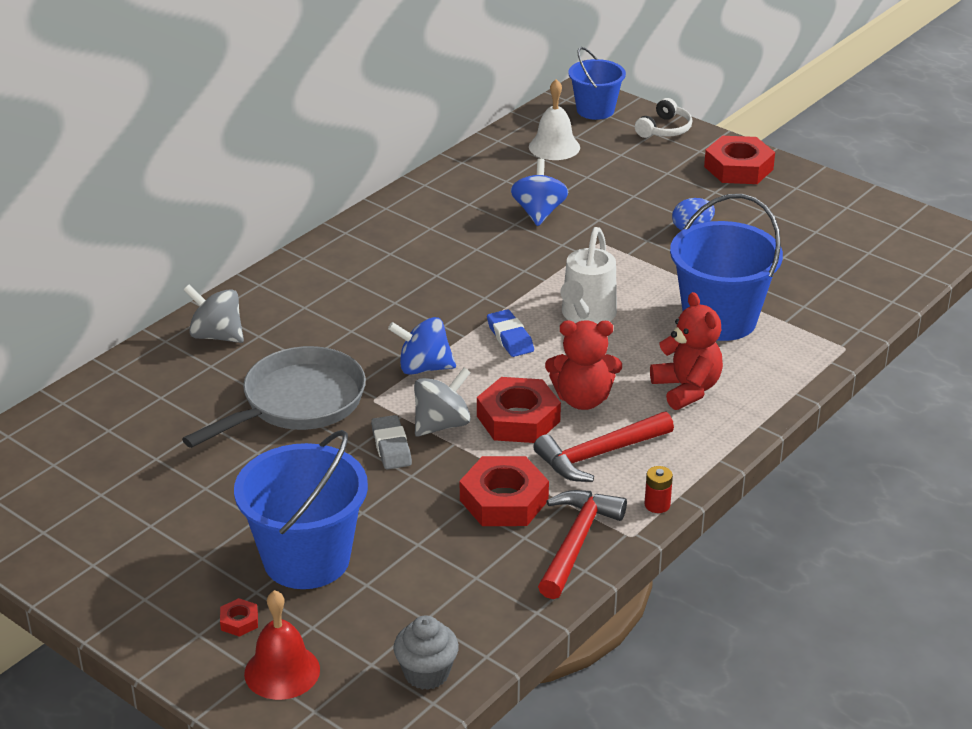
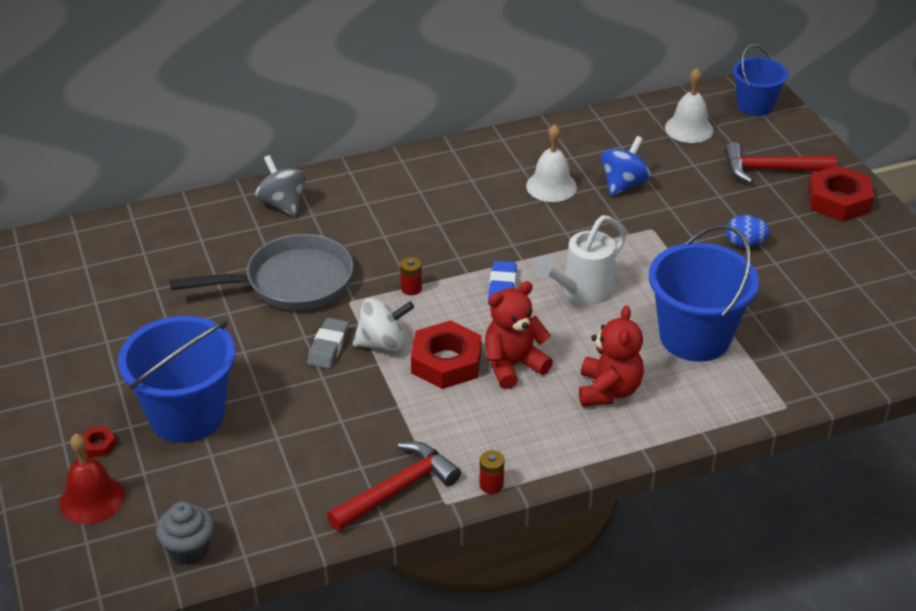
camera: 30 degrees right, 5 degrees up
(423, 368) = (411, 288): blue spinning top -> red battery
(442, 424) = (383, 343): grey spinning top -> white spinning top
(473, 235) = (551, 186): none -> white bell
(504, 500) = (373, 428): red nut -> none
(582, 399) = (513, 365): red teddy bear -> red teddy bear turned 120 degrees clockwise
(599, 455) = (483, 420): red hammer -> red hammer (770, 170)
(664, 129) = (802, 142): white headphones -> none

